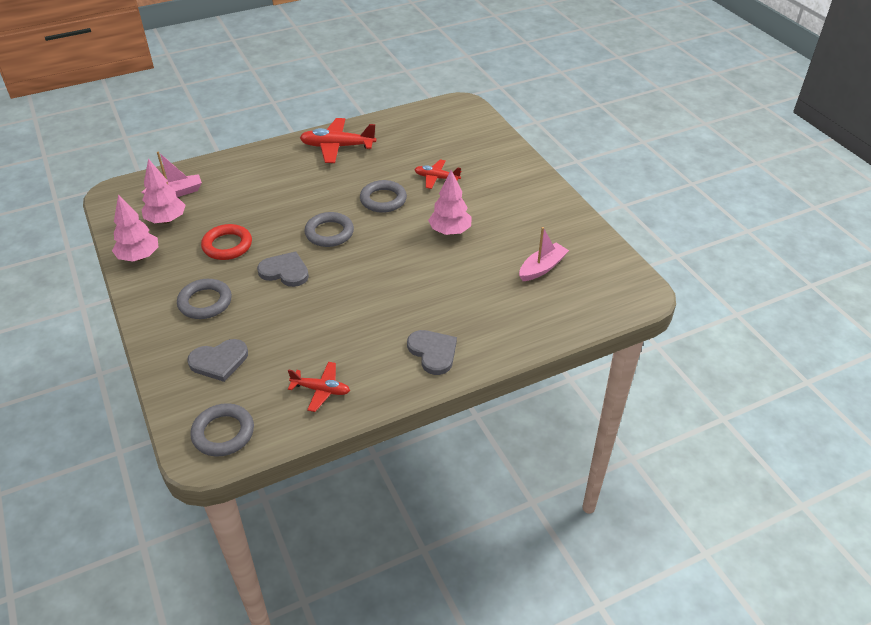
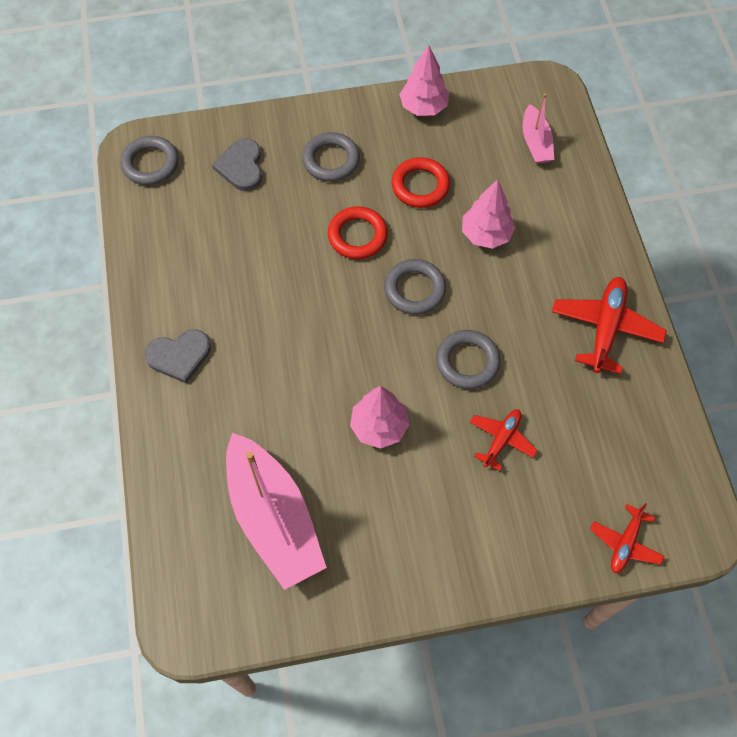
camera: 105 degrees right, 20 degrees up
(166, 220) = (483, 132): pink tree -> pink tree (486, 234)
(285, 271) = (357, 236): grey heart -> red ring
(321, 390) = (169, 245): red plane -> red plane (625, 543)
(542, 268) = (274, 518): pink boat -> pink boat, size x1.94

